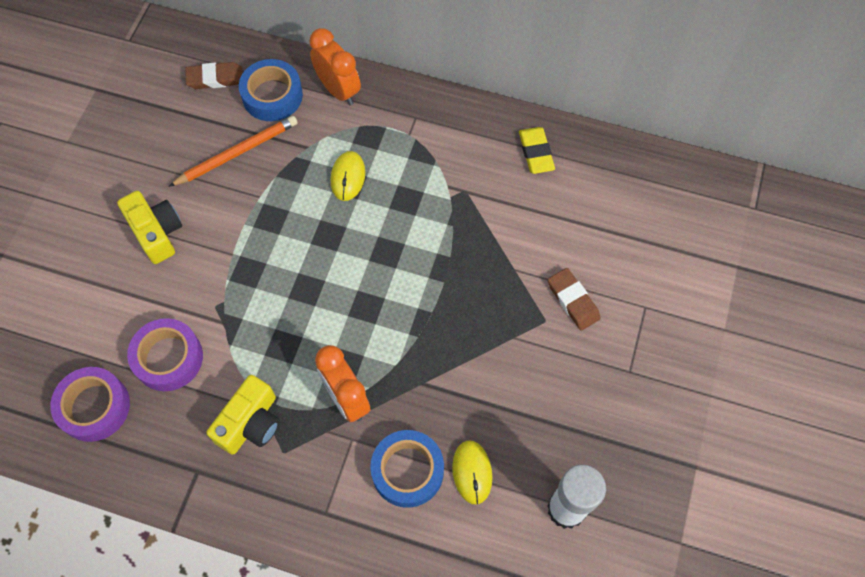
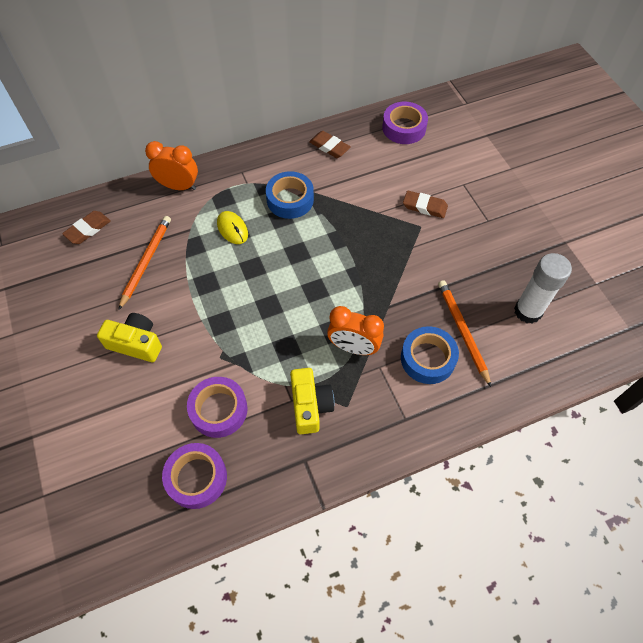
camera: 40 degrees left, 5 degrees down
(272, 96) = (138, 215): blue tape -> blue tape (290, 200)
(472, 472) = (462, 331): yellow mouse -> orange pencil
(536, 152) = (329, 147): yellow eraser -> brown eraser
(644, 188) = (404, 128): none -> purple tape

